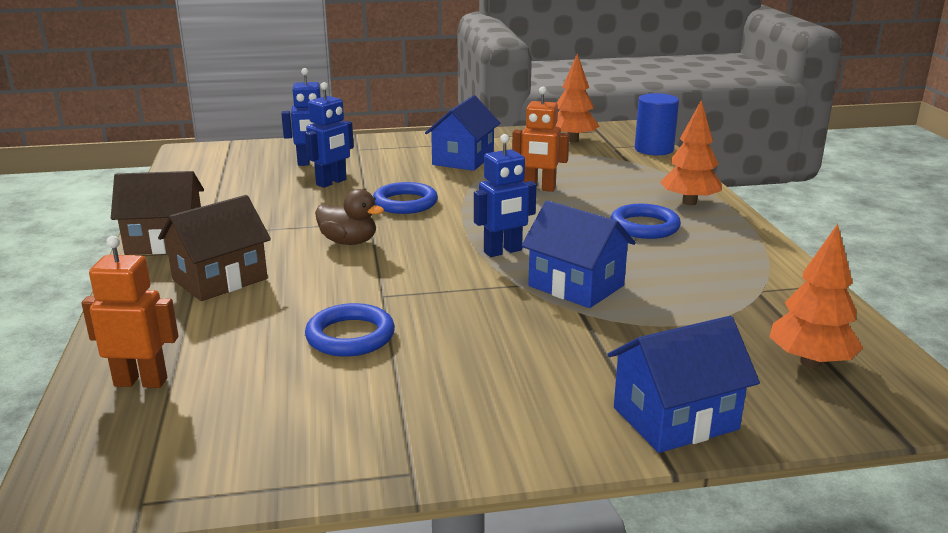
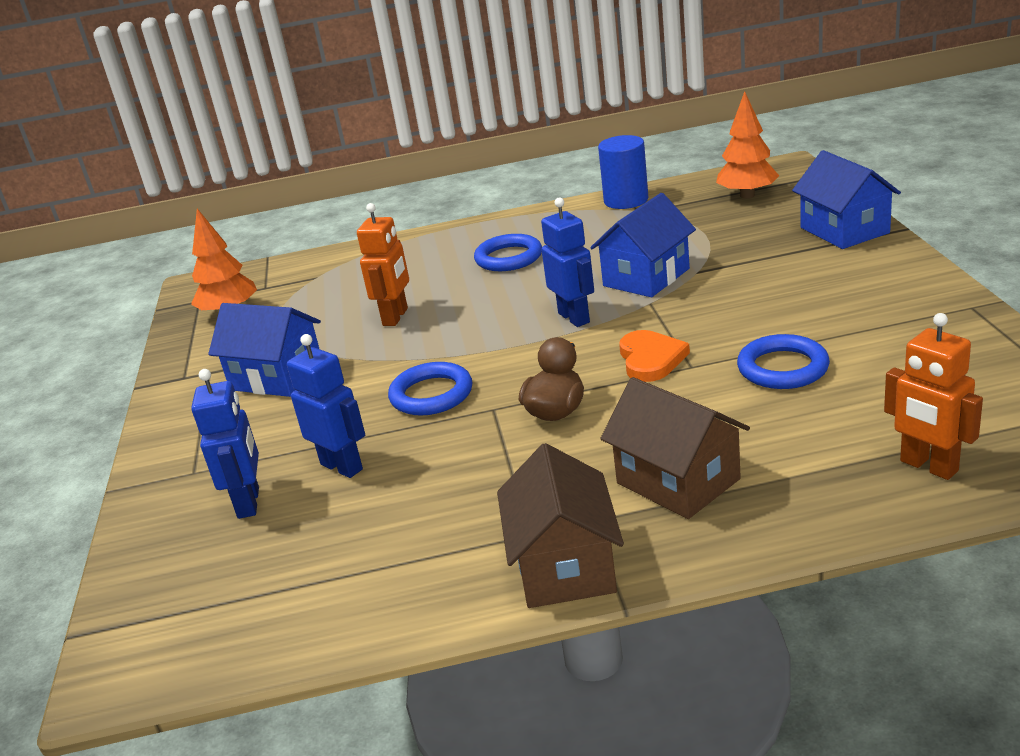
camera: 85 degrees left, 5 degrees up
(141, 382) = (928, 466): orange robot -> orange robot turned 45 degrees counterclockwise
(406, 279) = (650, 359): none -> orange heart
(654, 149) = (283, 265): blue cylinder -> blue cylinder (626, 200)
(689, 202) = (448, 242): orange tree -> none

